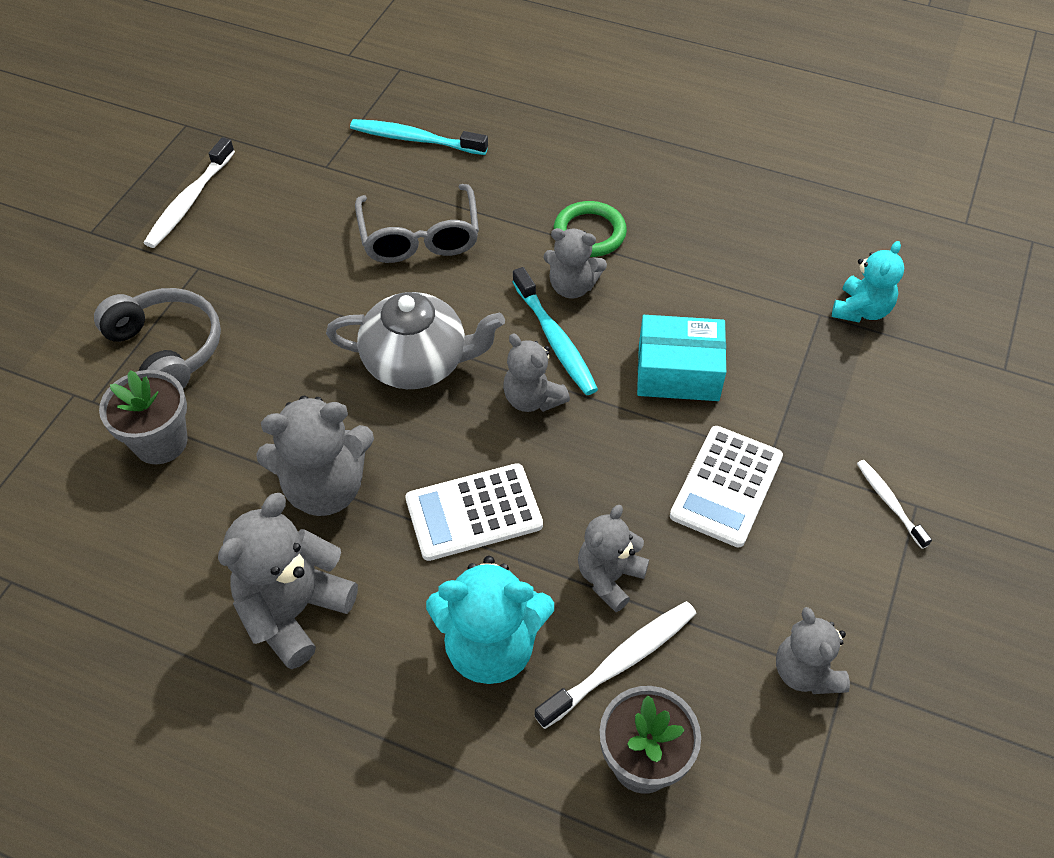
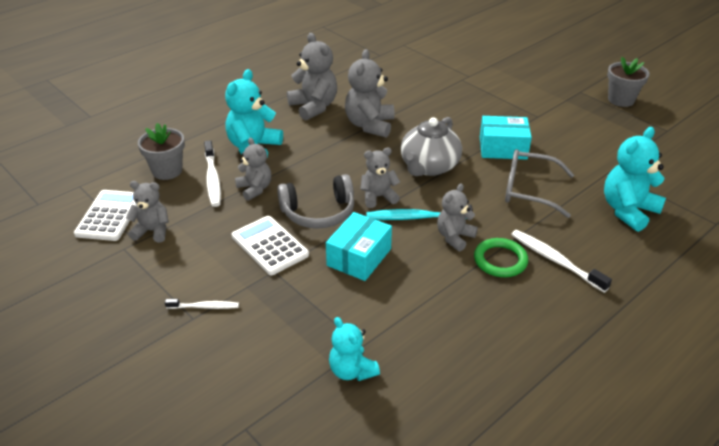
camera: 115 degrees right, 15 degrees down
(160, 442) = (426, 91): grey flower pot -> grey flower pot (621, 100)
(167, 349) = (483, 100): grey headphones -> grey headphones (318, 212)
(189, 201) = (594, 121): white toothbrush -> white toothbrush (555, 260)
(319, 288) = (503, 148): none -> turquoise box
(415, 139) = (628, 211): turquoise toothbrush -> turquoise teddy bear
(474, 513) = (323, 160): white calculator -> white calculator (109, 216)

